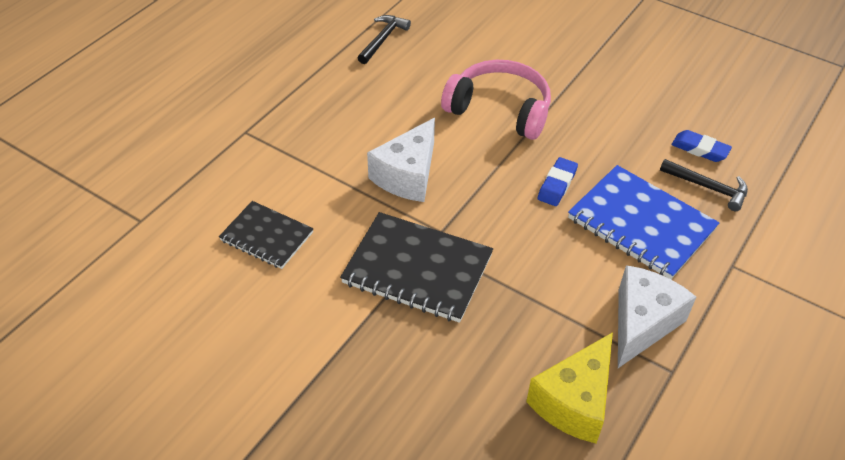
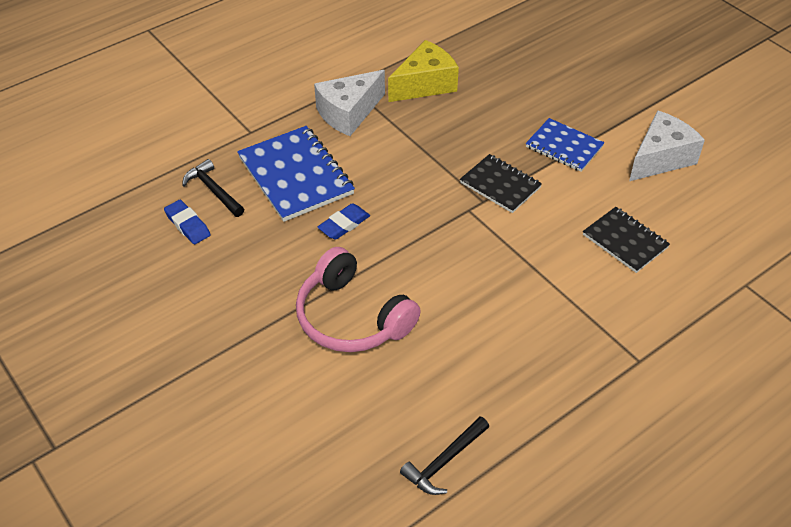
camera: 160 degrees left, 0 degrees up
(356, 344) = (564, 147): none -> blue notebook
(407, 175) = (479, 267): white cheese -> white cheese (660, 158)
(417, 269) = (500, 185): black notebook -> black notebook, size x0.62

